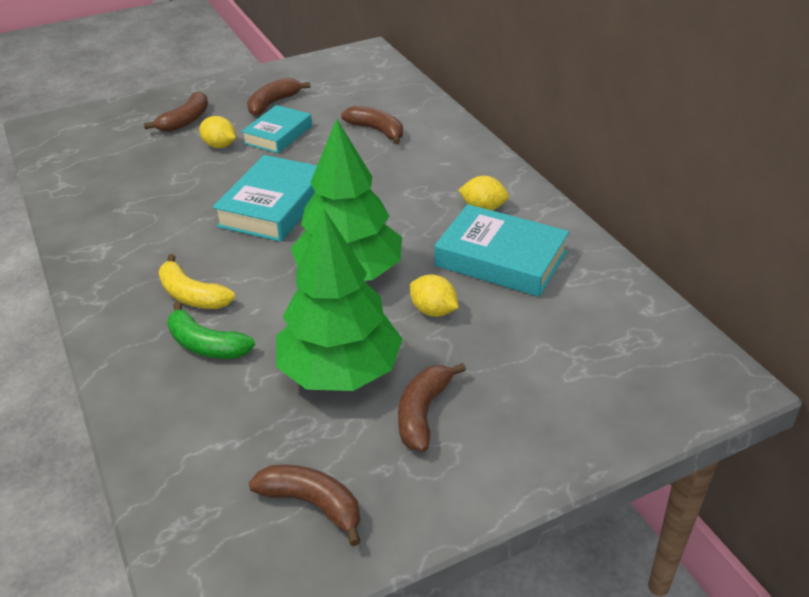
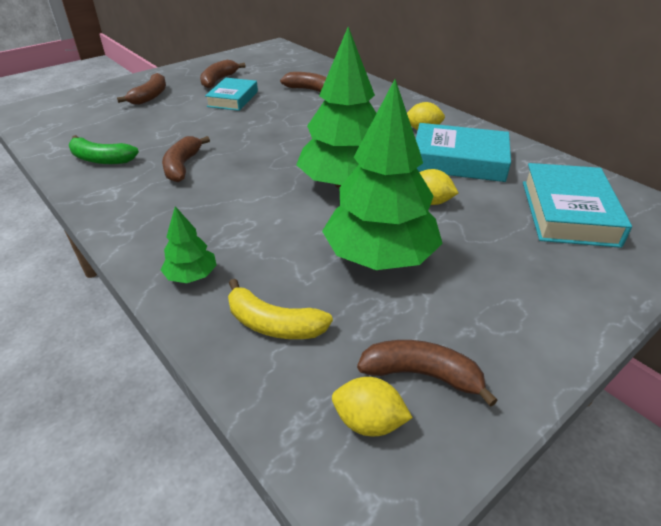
camera: 15 degrees left, 0 degrees up
(143, 362) = (192, 276): none -> green tree
(192, 295) = (214, 216): yellow banana -> yellow banana (273, 324)
(206, 345) = (246, 253): green banana -> green banana (101, 159)
(220, 146) = (187, 110): yellow lemon -> yellow lemon (368, 422)
(274, 206) = (254, 145): turquoise book -> turquoise book (568, 212)
(423, 413) = (472, 279): brown banana -> brown banana (182, 166)

